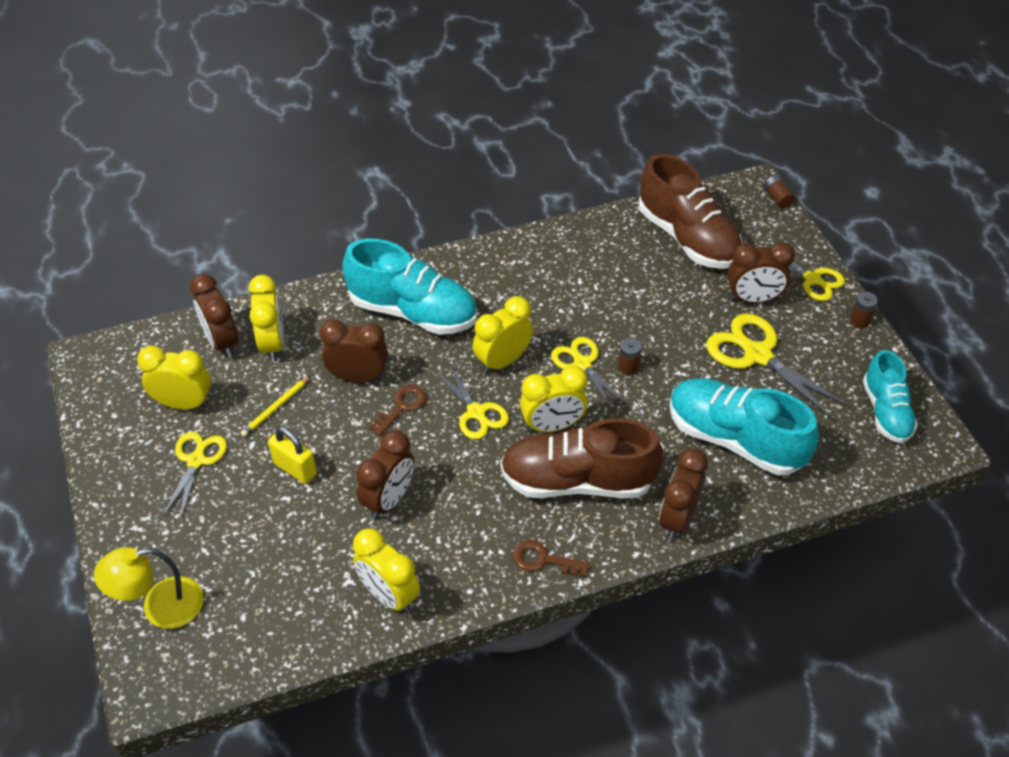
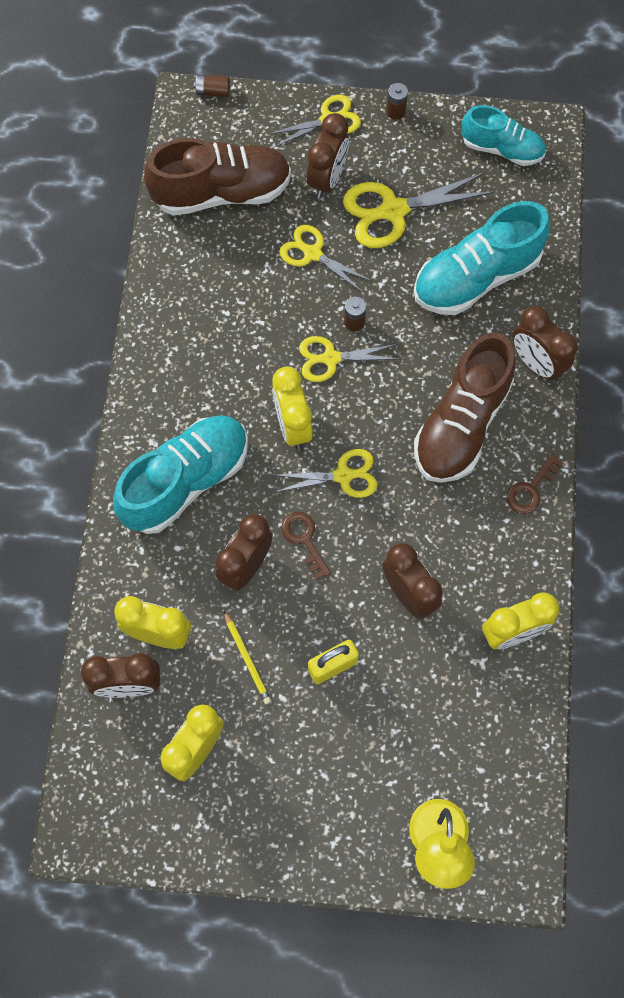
camera: 65 degrees left, 20 degrees up
(196, 460) = (277, 758): yellow scissors -> yellow scissors (312, 253)
(552, 426) = (390, 417): yellow clock -> none

